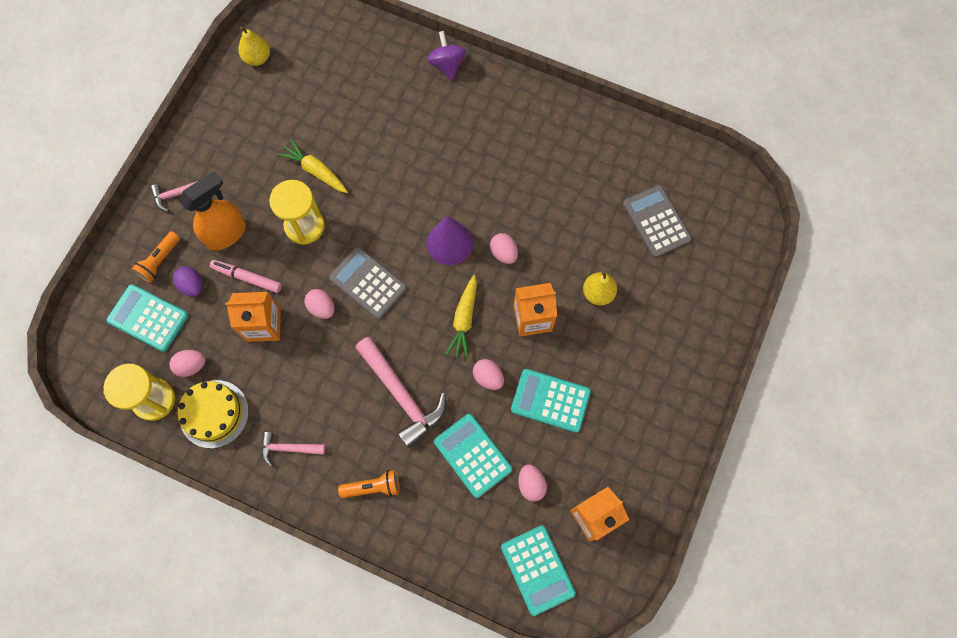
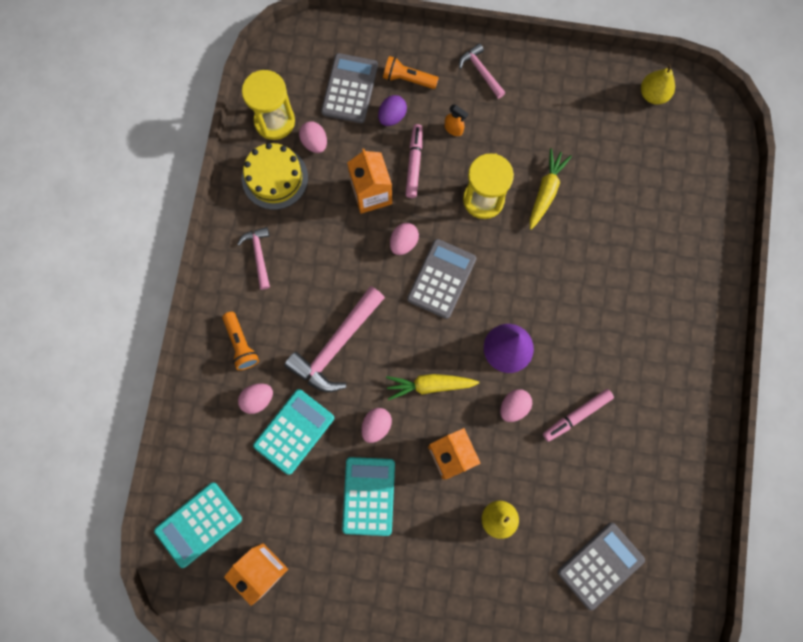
camera: 75 degrees right, 5 degrees up
(148, 318) = (349, 89): turquoise calculator -> grey calculator
(226, 233) = (454, 129): orange spray bottle -> orange spray bottle, size x0.44
(447, 65) = (713, 288): purple spinning top -> none
(525, 203) = (576, 415): none -> pink marker
(531, 484) = (279, 497): pink egg -> pink egg (257, 399)

